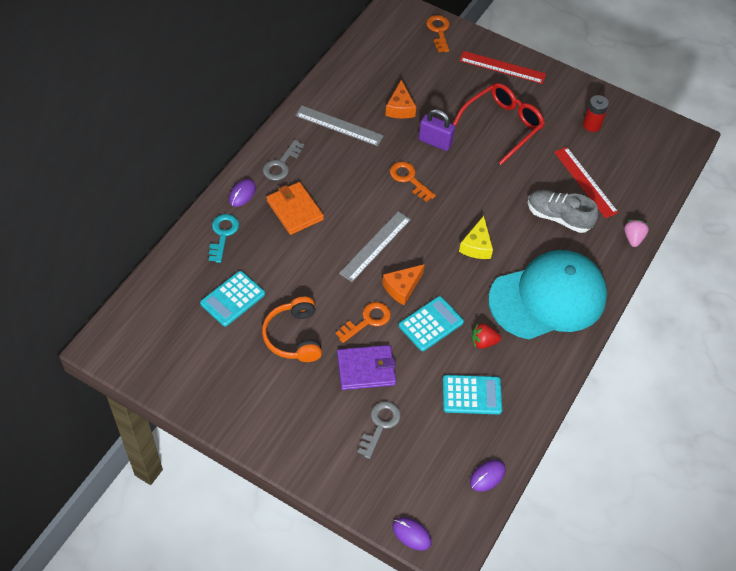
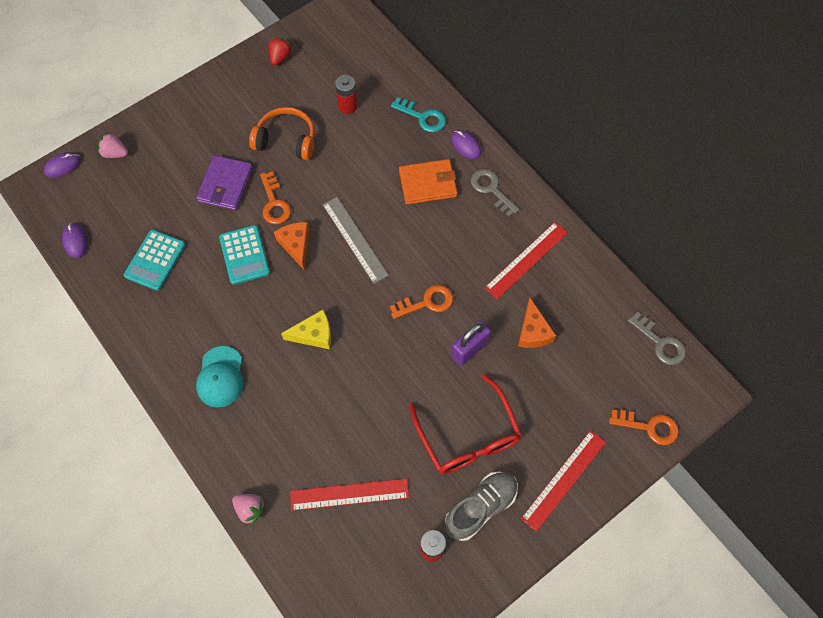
camera: 115 degrees right, 10 degrees up
(232, 299) = (347, 106): turquoise calculator -> red battery
(339, 126) = (526, 260): grey ruler -> red ruler
(374, 488) = (115, 153): none -> pink strawberry
(380, 425) = (167, 177): grey key -> grey key (660, 343)
(400, 108) = (533, 332): orange cheese -> orange cheese turned 120 degrees counterclockwise
(476, 246) = (314, 334): yellow cheese -> yellow cheese turned 135 degrees clockwise
(483, 342) = (202, 293): red strawberry -> red strawberry (280, 57)
(548, 298) = (220, 377): turquoise cap -> turquoise cap, size x0.47
(558, 217) = (313, 437): grey shoe -> grey shoe (480, 507)

